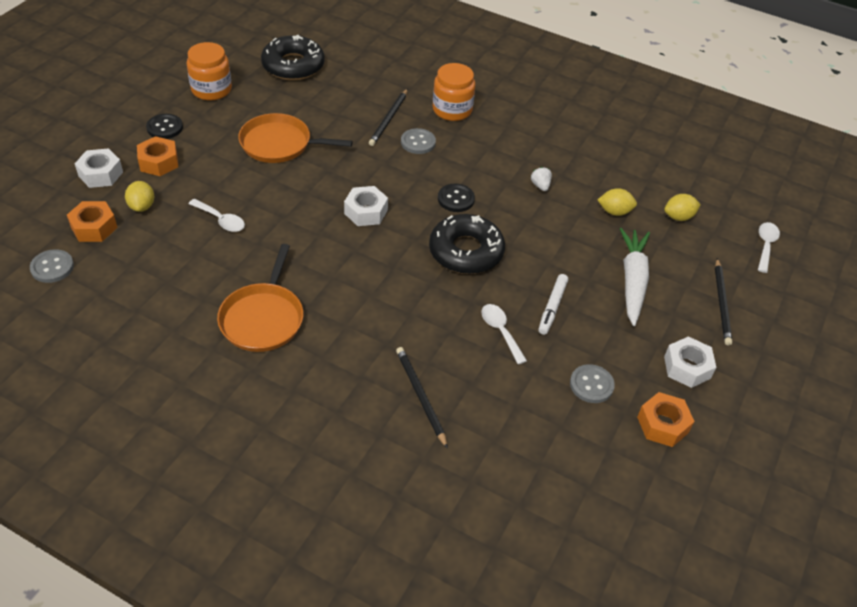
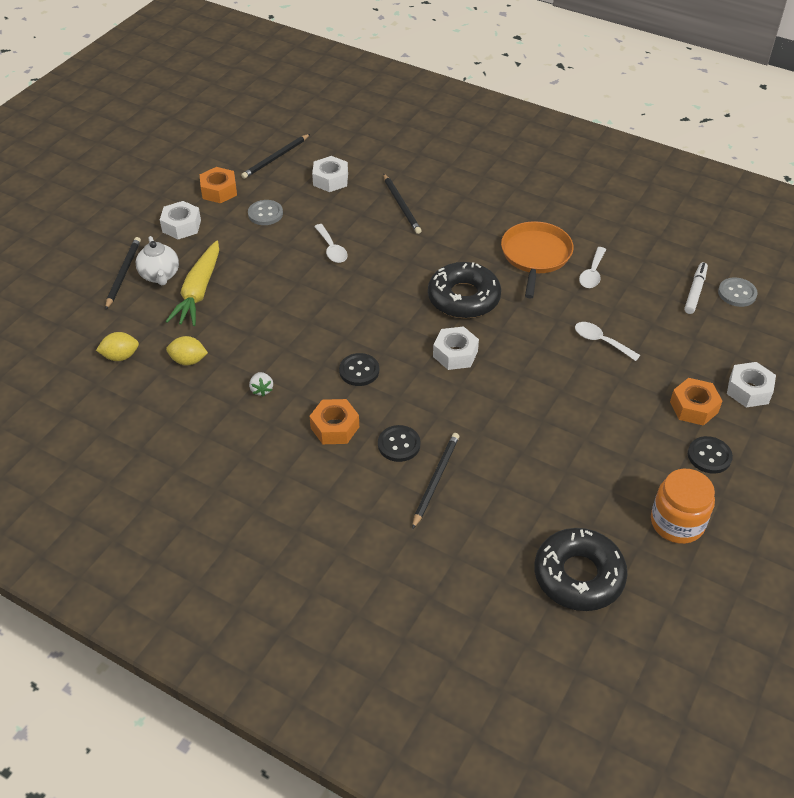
camera: 175 degrees left, 0 degrees up
(94, 227) = (721, 331): orange nut -> orange nut (335, 427)
(142, 206) = (686, 354): yellow lemon -> none
(279, 144) = (565, 436): orange pan -> none
(418, 142) = (399, 444): grey button -> black button
(452, 110) = (352, 499): orange jar -> none
(466, 251) = (354, 315): black donut -> black donut (463, 298)
(519, 444) = (330, 180): none -> white nut
(552, 307) = (282, 268): white marker -> white marker (695, 291)
(605, 488) = (275, 158): none -> black pencil
(632, 281) = (198, 291): white carrot -> yellow carrot
(681, 300) = (160, 276): none -> white teapot
(765, 246) = (45, 327): white spoon -> white spoon (592, 273)

